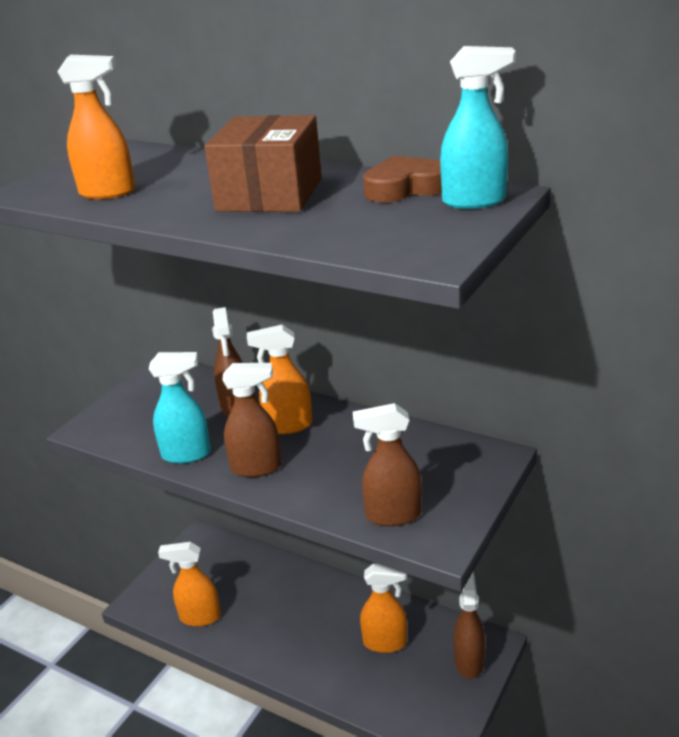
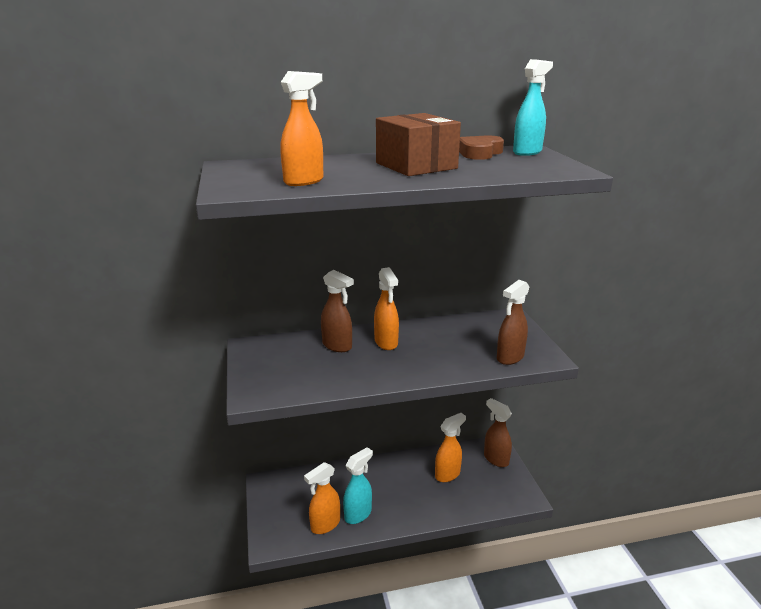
camera: 45 degrees left, 5 degrees down
(187, 454) = (350, 379): turquoise spray bottle -> turquoise spray bottle (358, 514)
(257, 467) = (405, 368): brown spray bottle -> none
(287, 425) = (386, 343): orange spray bottle -> orange spray bottle turned 60 degrees counterclockwise

